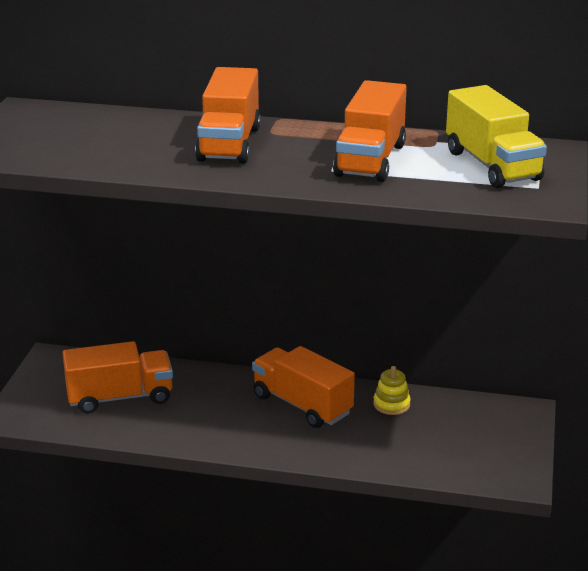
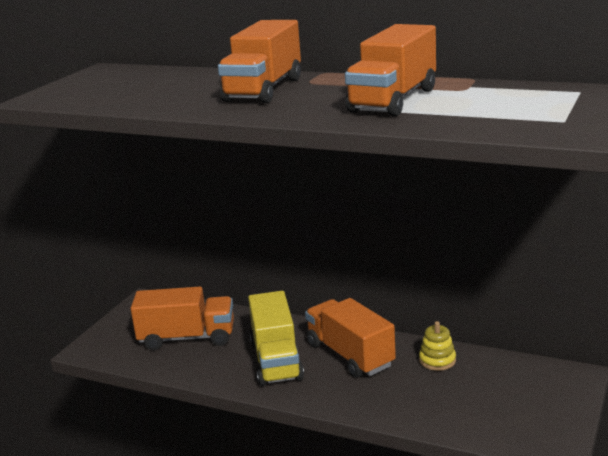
camera: 15 degrees right, 5 degrees down
(492, 165) = (520, 104): yellow truck -> yellow truck (276, 360)

